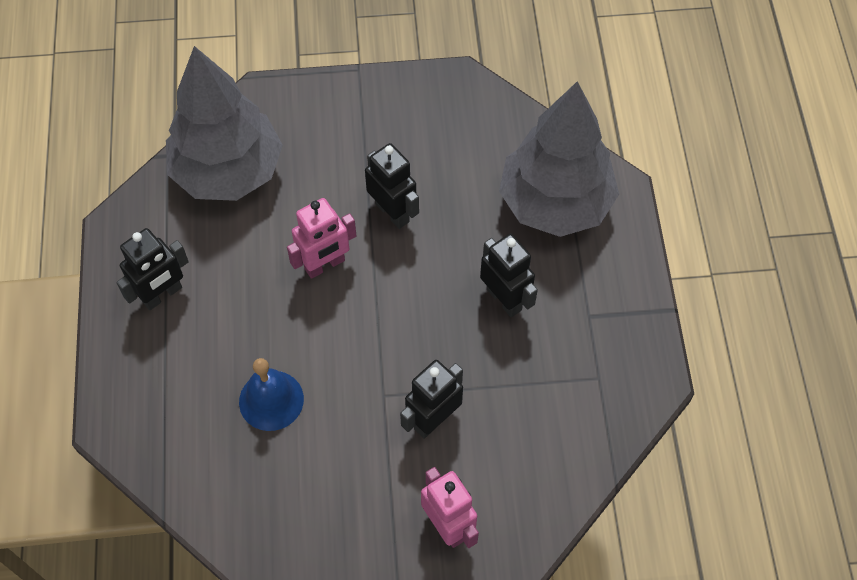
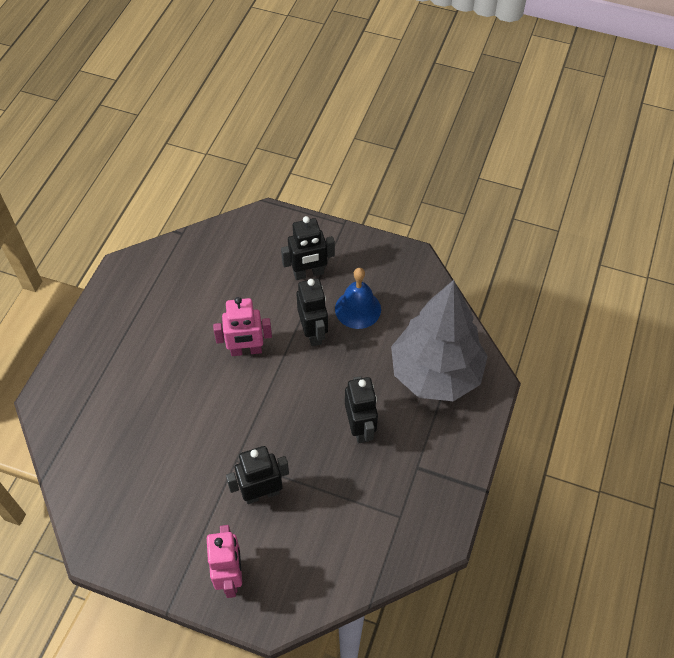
camera: 25 degrees right, 5 degrees down
(162, 295) = (126, 326): black robot -> black robot (308, 273)
(228, 171) = (216, 260): grey tree -> none
(271, 400) = (157, 429): blue bell -> blue bell (358, 309)

